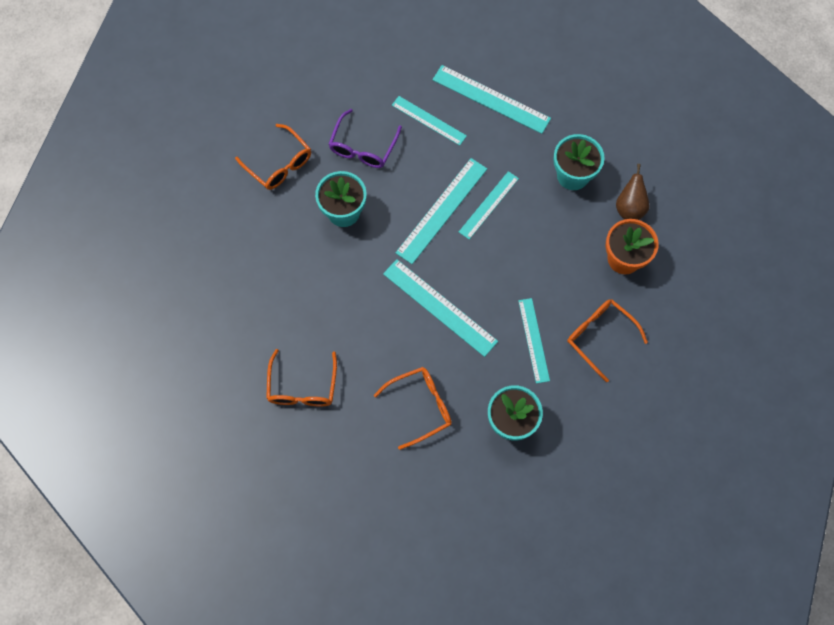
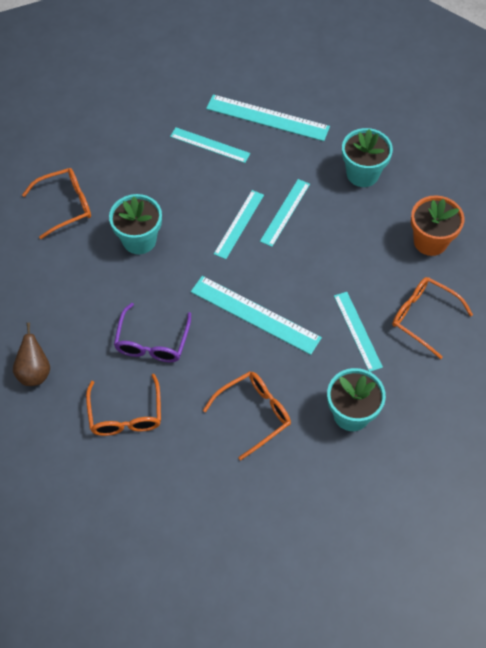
camera: 10 degrees left, 10 degrees down
(279, 164) = (65, 205): orange glasses -> orange glasses turned 60 degrees counterclockwise
(363, 147) = (148, 178): purple glasses -> purple glasses (152, 342)
(442, 210) = (239, 224): turquoise ruler -> turquoise ruler, size x0.65
(629, 208) = (425, 194): brown pear -> brown pear (34, 372)

